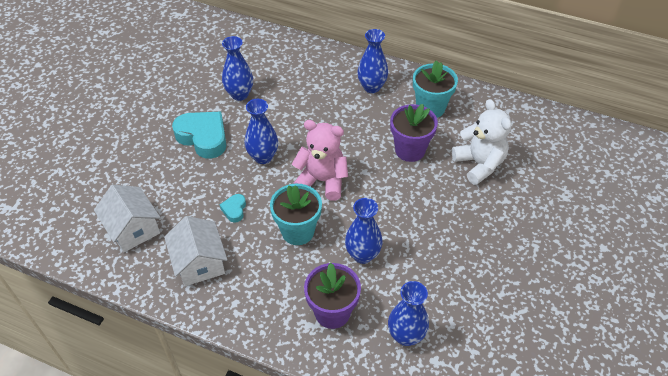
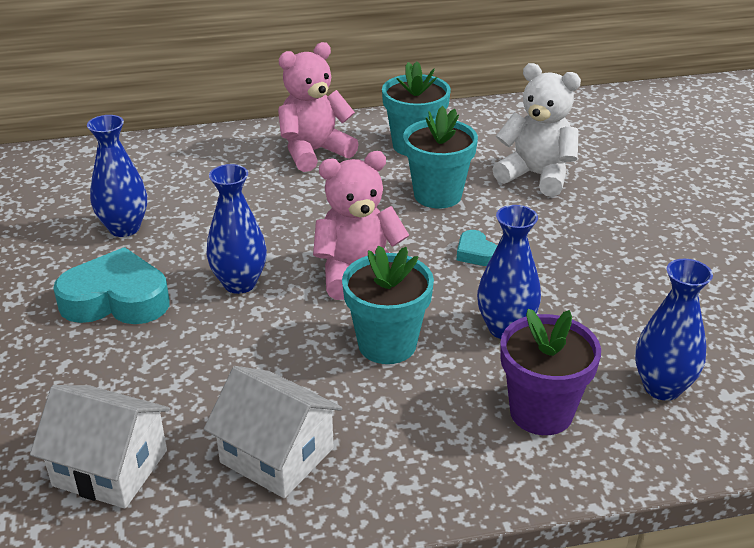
camera: 35 degrees left, 15 degrees down
(234, 210) = (262, 363): turquoise heart -> turquoise heart (475, 253)
(371, 87) = (314, 152): blue vase -> pink teddy bear
(410, 150) = (437, 195): purple flower pot -> turquoise flower pot

